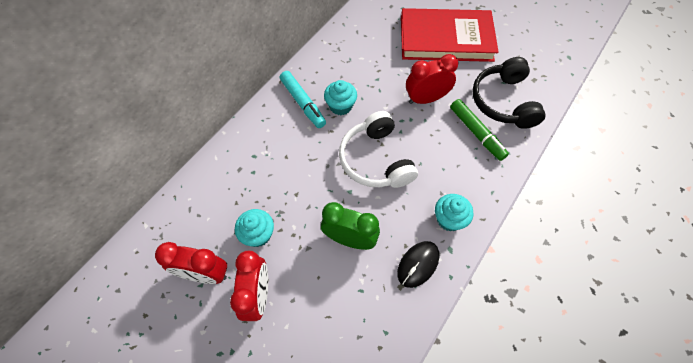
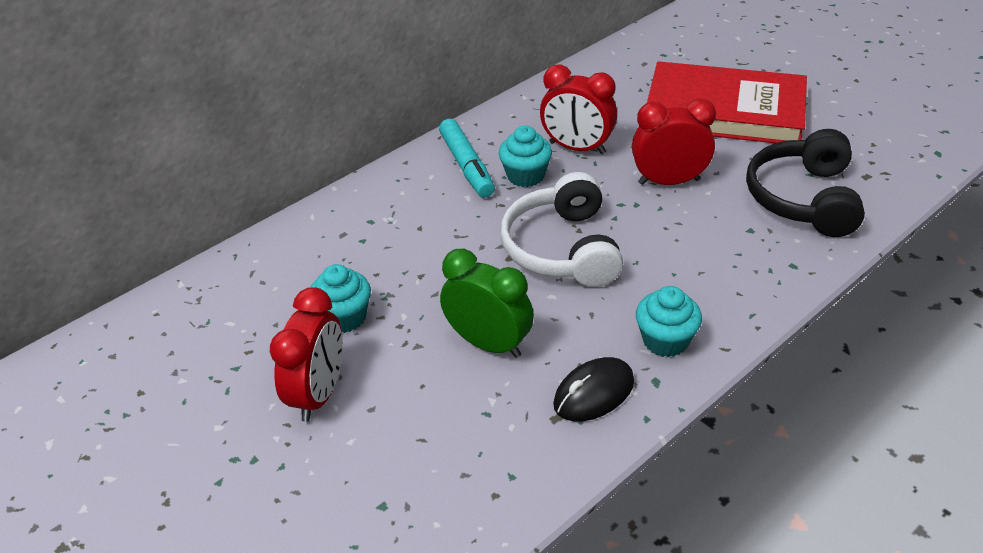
camera: 15 degrees right, 20 degrees down
(205, 274) = (247, 355): red clock -> red clock (577, 148)
(476, 133) = (744, 234): green marker -> none

